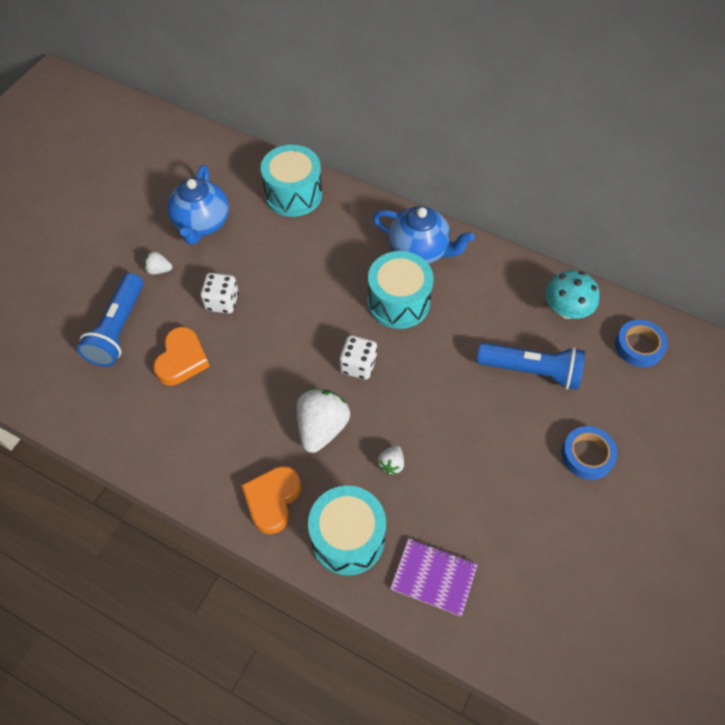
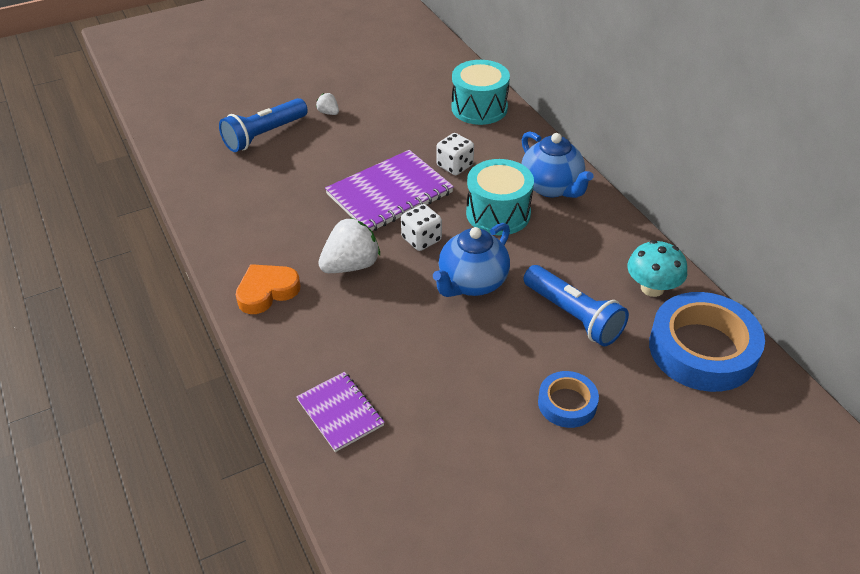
camera: 35 degrees right, 15 degrees down
(182, 360) = (290, 173): orange heart -> none
(201, 224) = (388, 98): blue teapot -> blue teapot (472, 283)
(222, 302) = (355, 151): white dice -> white dice (454, 166)
(292, 332) = (389, 193): none -> purple notebook
(348, 538) = (298, 347): turquoise drum -> none
(391, 464) = (383, 317): white strawberry -> none
(639, 346) = (702, 349): blue tape -> blue tape, size x1.91

